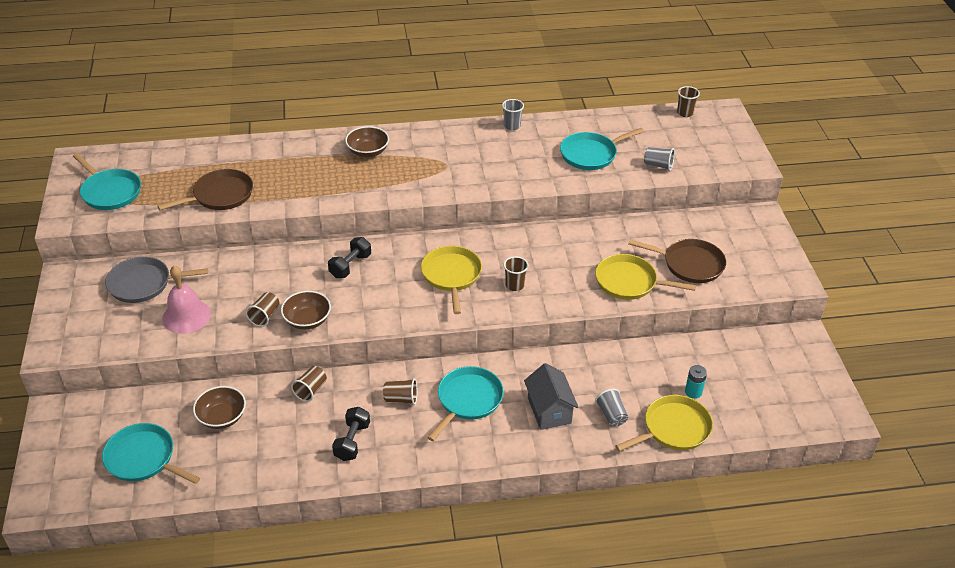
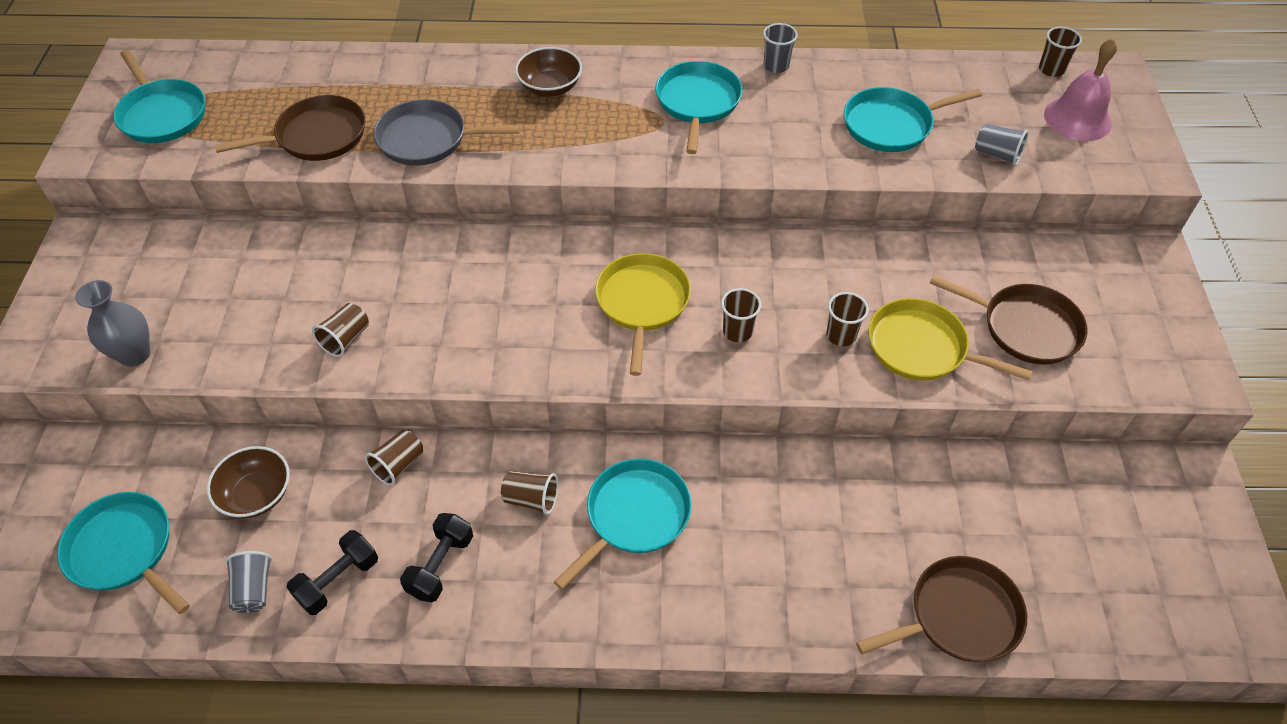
camera: 10 degrees right, 10 degrees up
(127, 340) = (135, 354): none -> grey vase
(143, 284) = (185, 263): grey pan -> grey pan (427, 139)
(186, 316) = (231, 324): pink bell -> pink bell (1077, 119)
(307, 320) = (407, 354): brown bowl -> none
(350, 266) = (492, 268): black dumbbell -> black dumbbell (338, 580)
(466, 152) = (697, 102): none -> turquoise pan
(549, 410) = (760, 553): grey house -> none
(579, 280) = (841, 335): none -> brown cup
(611, 415) = (859, 576): grey cup -> grey cup (254, 589)
(673, 428) = (959, 616): yellow pan -> brown pan
(693, 392) = (1000, 551): turquoise battery -> none

